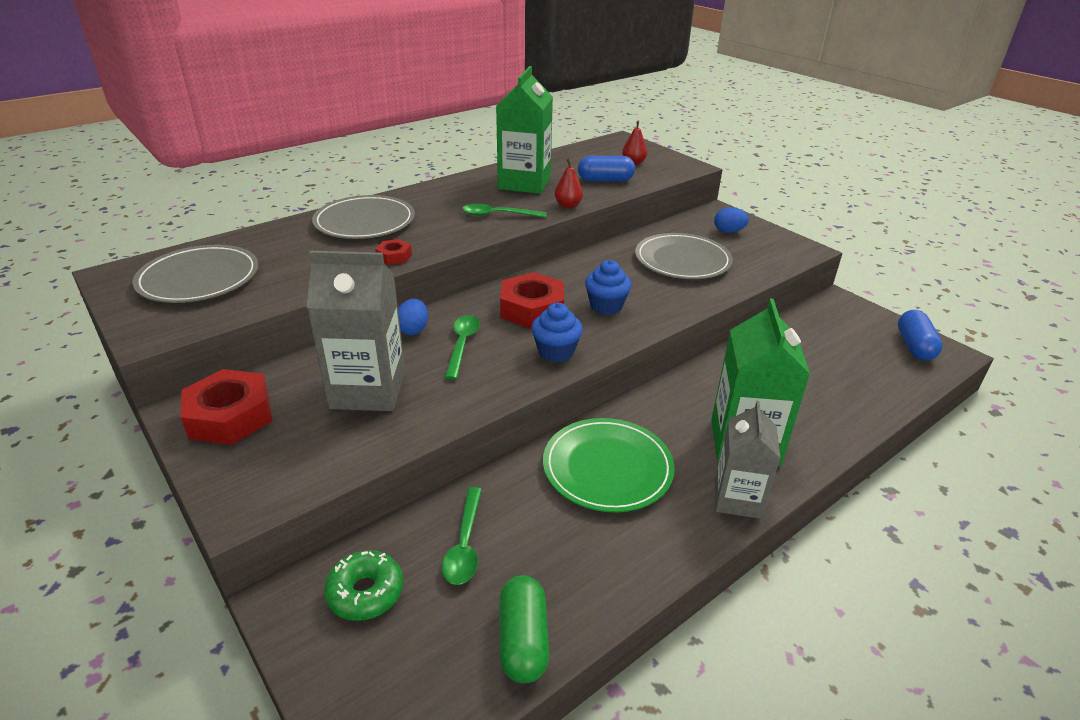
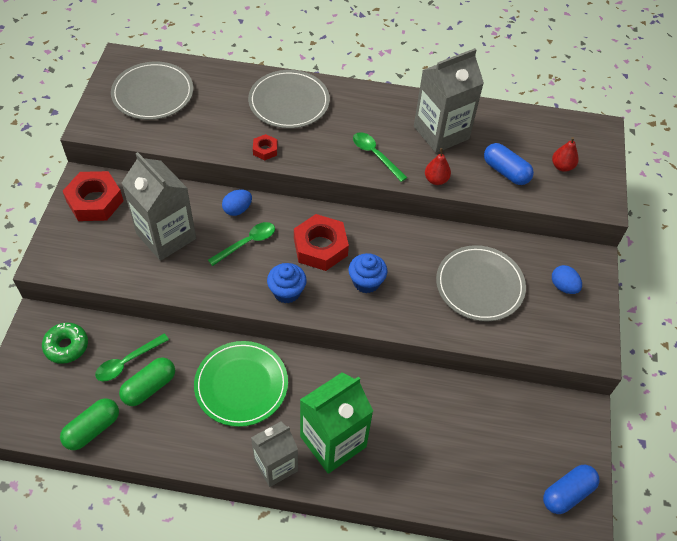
camera: 45 degrees right, 20 degrees up
(524, 183) = (441, 133): green carton -> grey carton
(524, 545) = (149, 387): none -> green capsule

